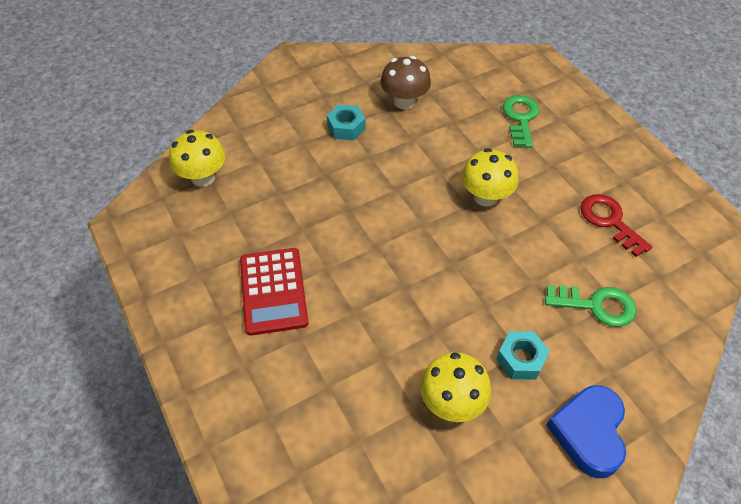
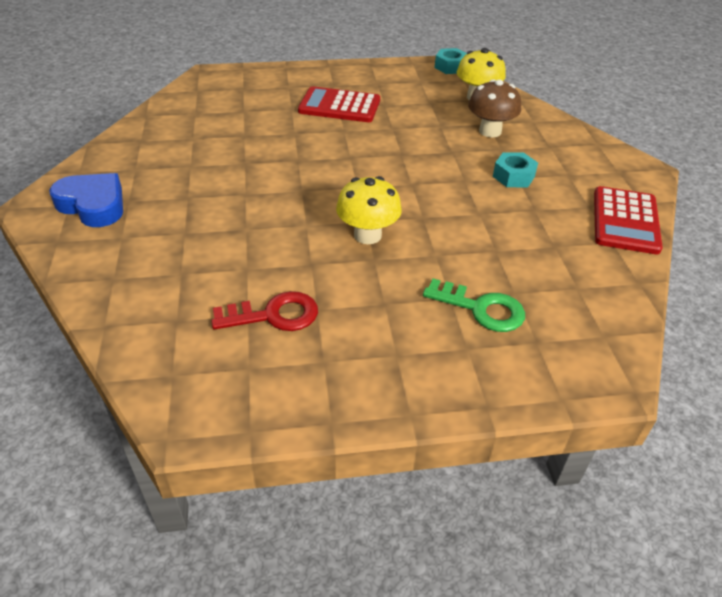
camera: 110 degrees right, 10 degrees down
(374, 63) = (625, 221): none -> red calculator
(404, 102) = (544, 224): brown mushroom -> brown mushroom (490, 131)
(451, 402) = (182, 153): yellow mushroom -> none
(521, 359) = (182, 194): turquoise nut -> turquoise nut (450, 67)
(596, 305) = (187, 257): green key -> none

